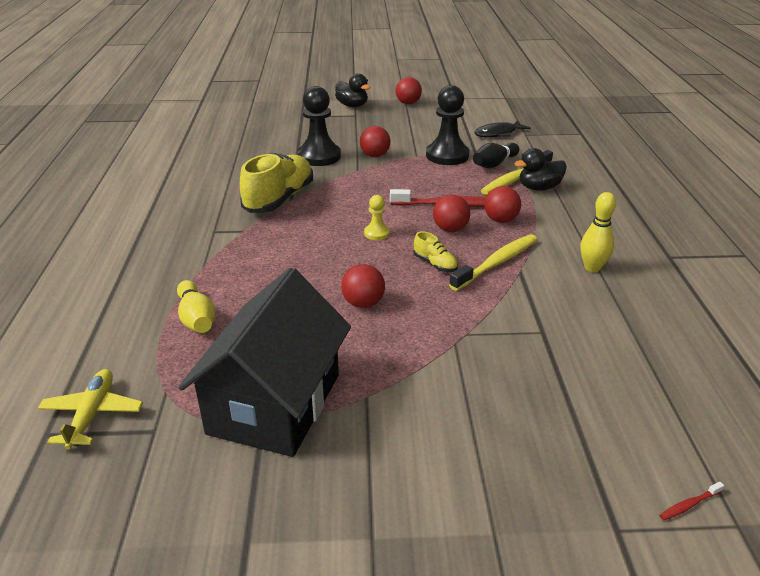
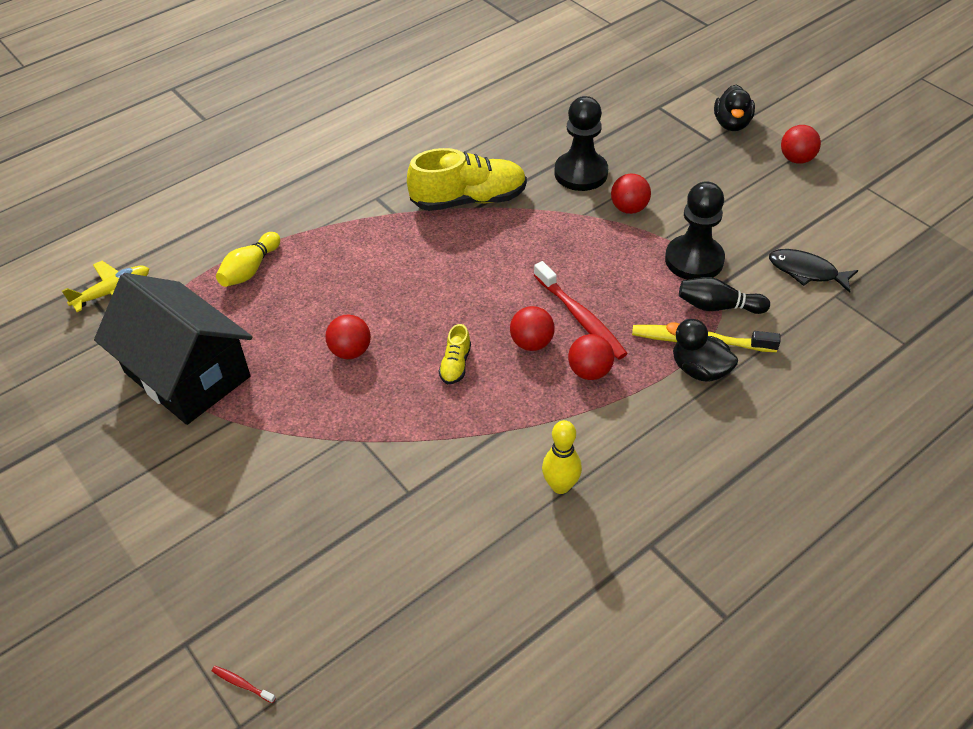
camera: 55 degrees right, 15 degrees up
(275, 403) = (187, 374): black house -> black house turned 60 degrees clockwise
(377, 233) = (472, 297): yellow pawn -> none
(497, 263) = (500, 407): yellow toothbrush -> none

